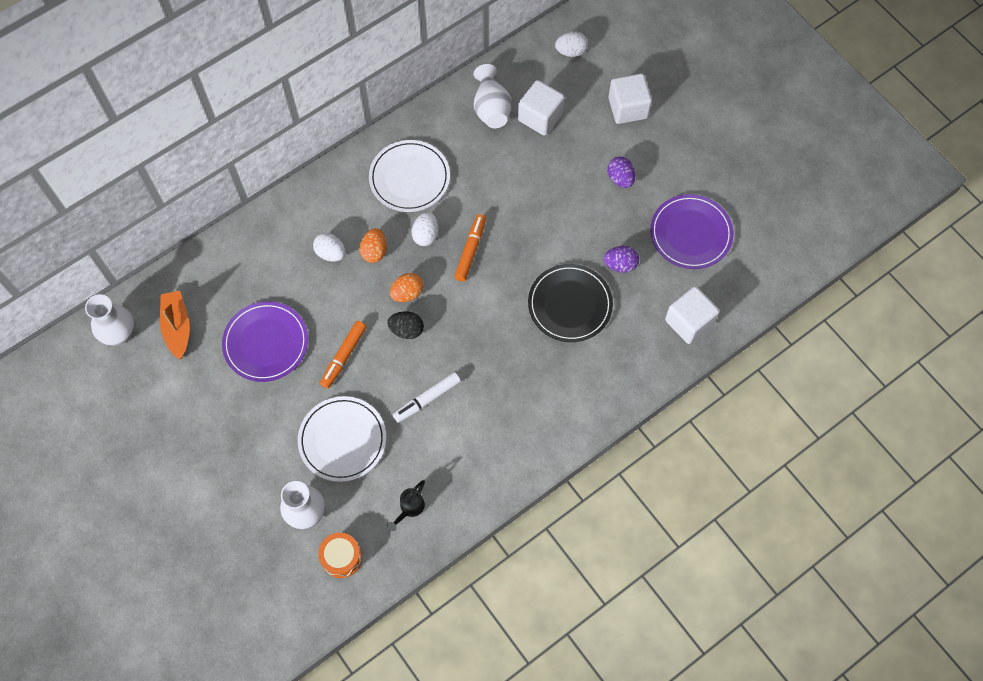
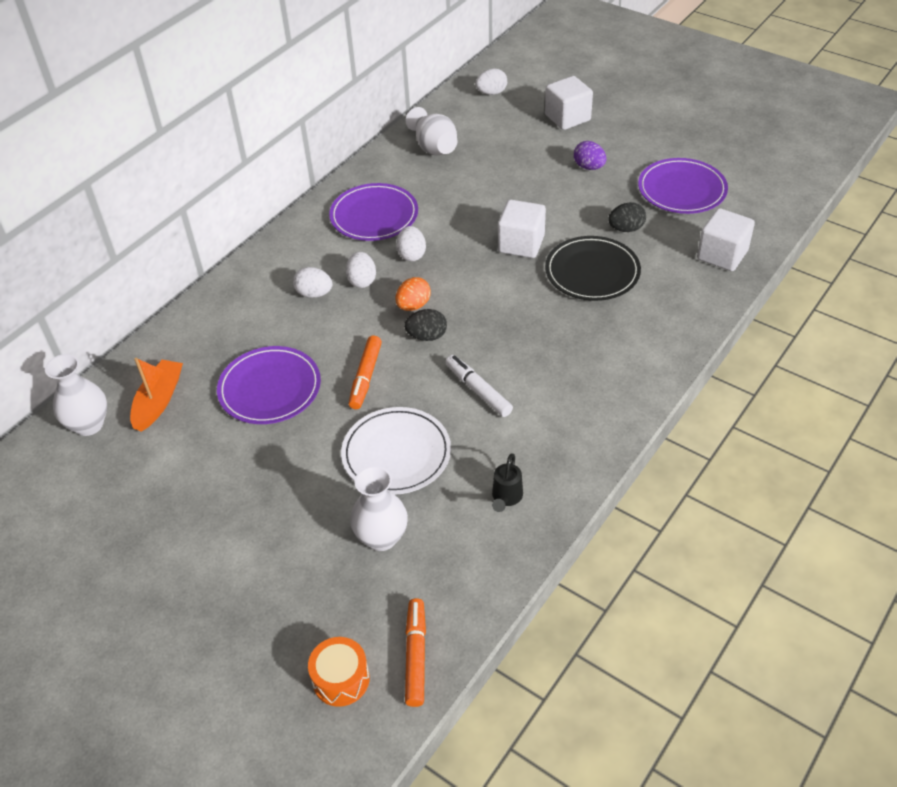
camera: 15 degrees left, 20 degrees down
(177, 327) = (159, 401): orange boat -> orange boat turned 45 degrees clockwise
(341, 557) = (445, 572): orange drum -> orange drum (341, 679)
(374, 251) = (362, 281): orange egg -> white egg
(409, 178) = (374, 215): white plate -> purple plate
(427, 399) = (478, 390): white marker -> white marker turned 105 degrees clockwise
(470, 250) = (465, 255): orange marker -> orange marker (415, 656)
(540, 117) = (485, 142): white cube -> white cube (521, 244)
(620, 264) = (626, 229): purple egg -> black egg

